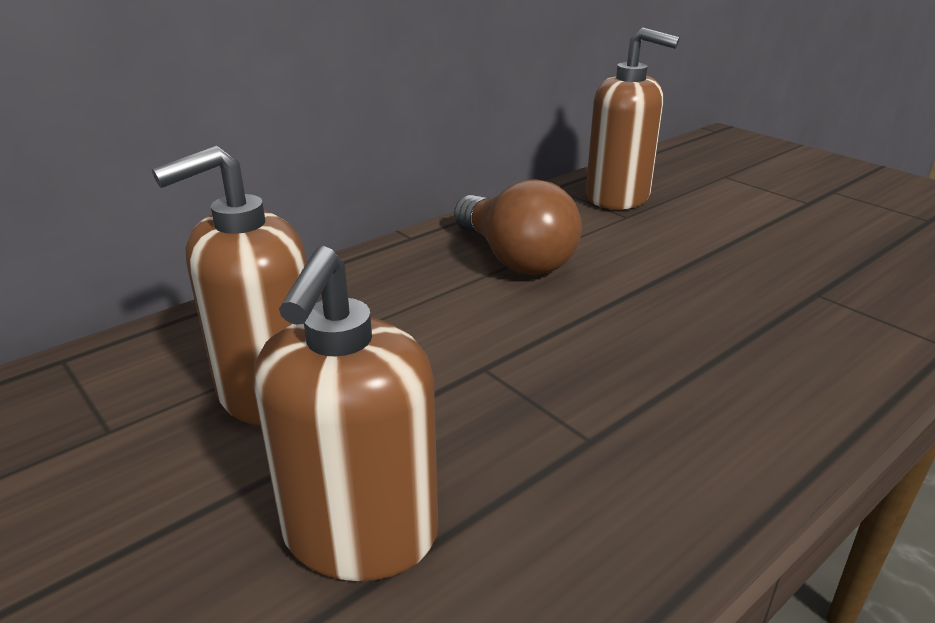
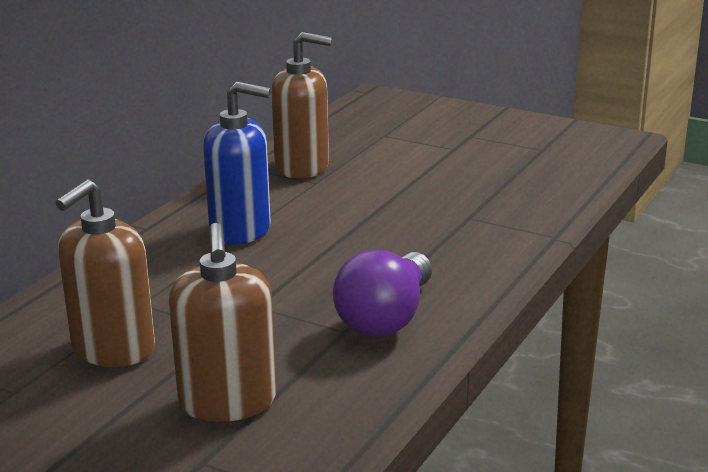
camera: 20 degrees left, 5 degrees down
(515, 258) = (241, 230): brown light bulb -> blue soap dispenser
(661, 432) = (386, 318): none -> purple light bulb

